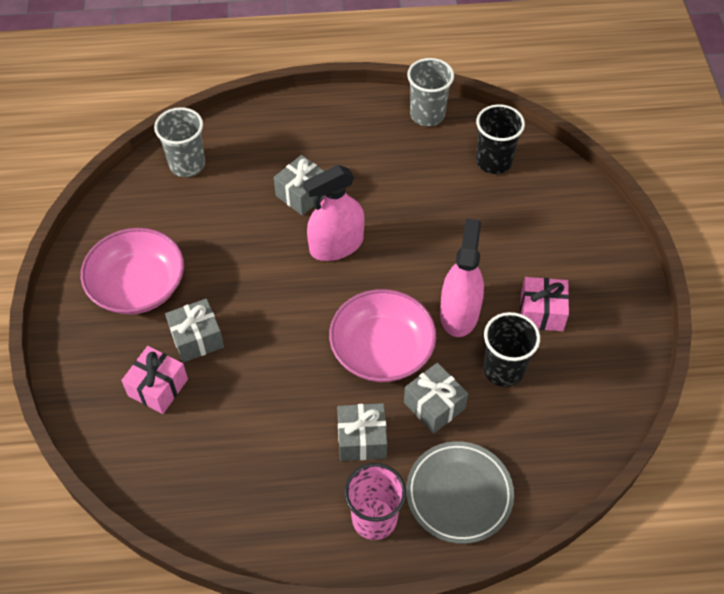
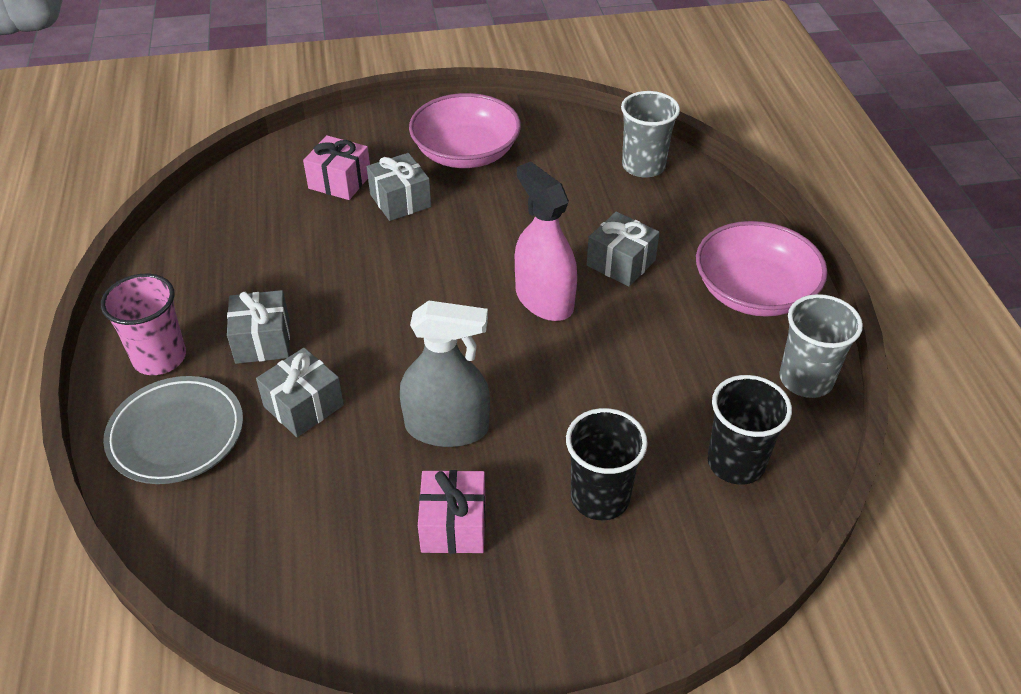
camera: 85 degrees right, 10 degrees down
(382, 350) = (386, 352): pink bowl -> pink bowl (754, 292)
(459, 313) = (447, 427): pink spray bottle -> grey spray bottle
(503, 369) = (355, 479): black cup -> black cup (600, 497)

